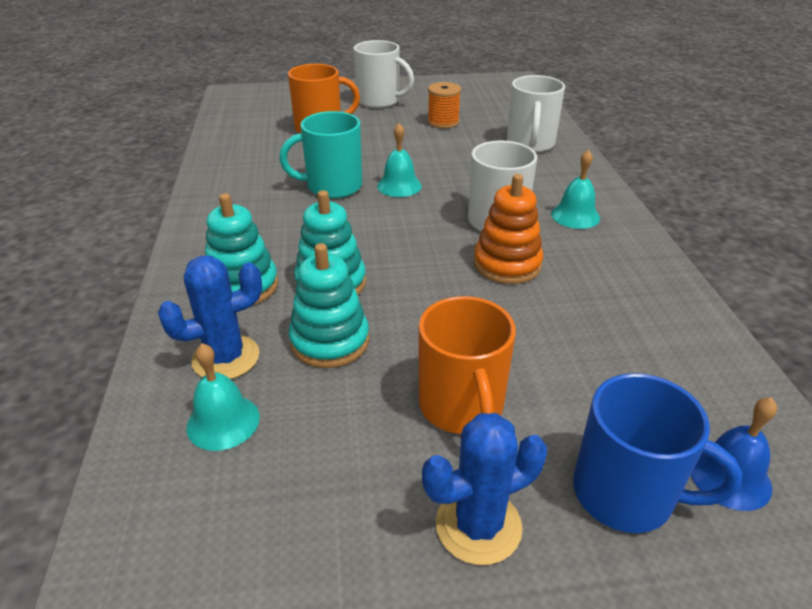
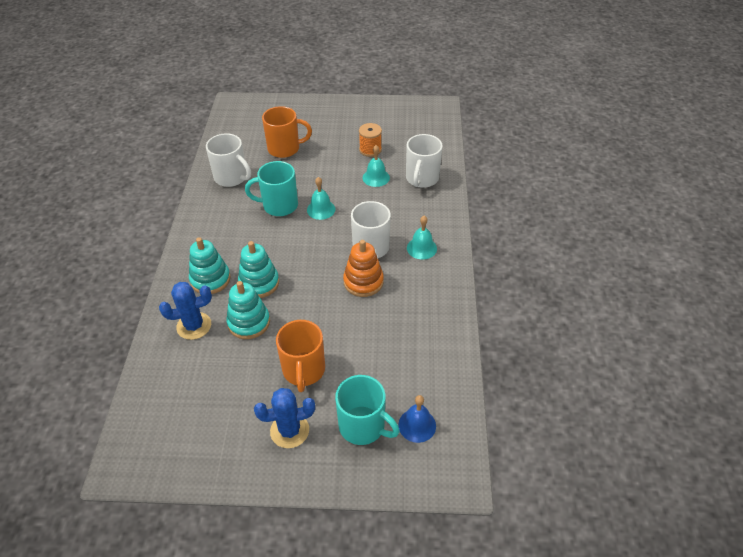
camera: 10 degrees right, 10 degrees up
(223, 421) = (187, 362): turquoise bell -> turquoise bell (376, 177)
(379, 101) = (333, 122): white mug -> white mug (231, 177)
(626, 494) = (363, 426): blue mug -> turquoise mug

